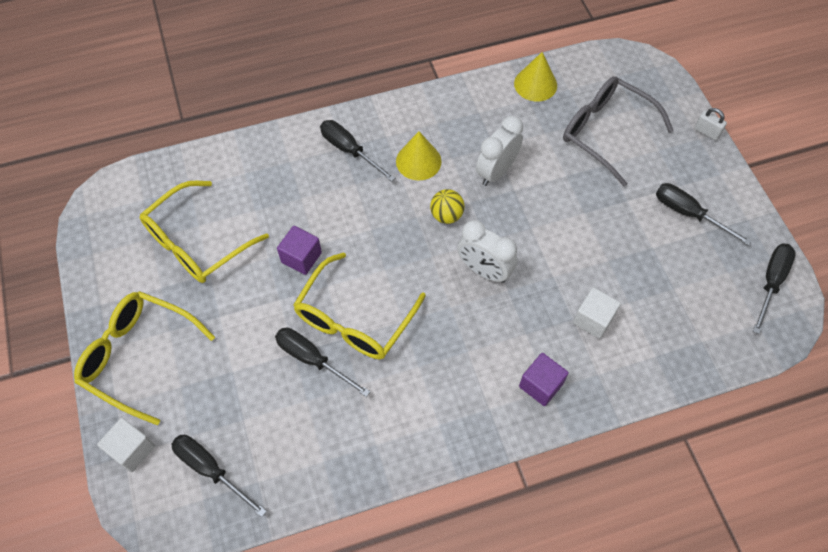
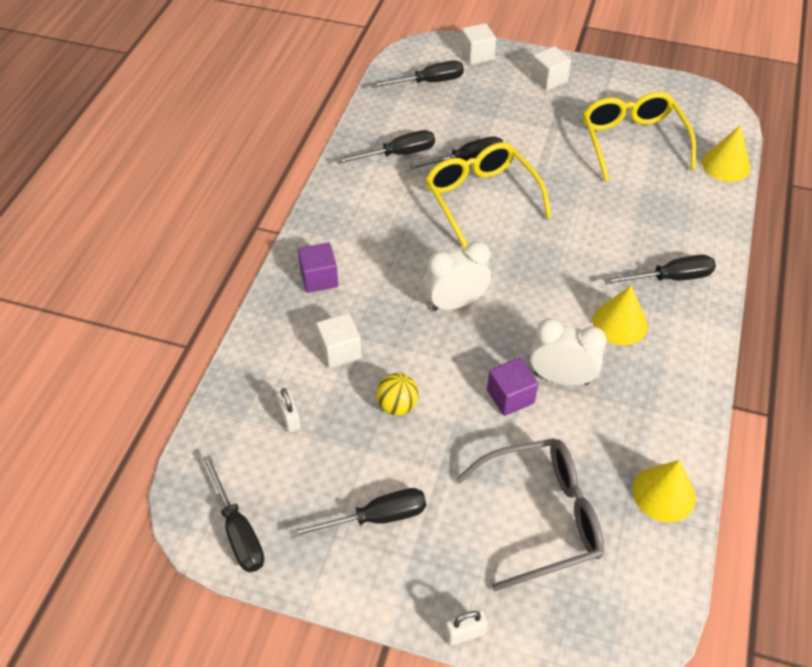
camera: 125 degrees right, 10 degrees down
(138, 356) = (548, 79): yellow glasses -> white cube
(186, 165) = (726, 165): none -> yellow cone
(301, 257) = (568, 193): purple cube -> purple cube (510, 396)
(344, 425) = (398, 154): none -> black screwdriver
(446, 215) = (537, 309): yellow ball -> yellow ball (397, 405)
(496, 171) = (561, 378): white clock -> white clock turned 60 degrees counterclockwise
(673, 312) = (290, 418): none -> white padlock

